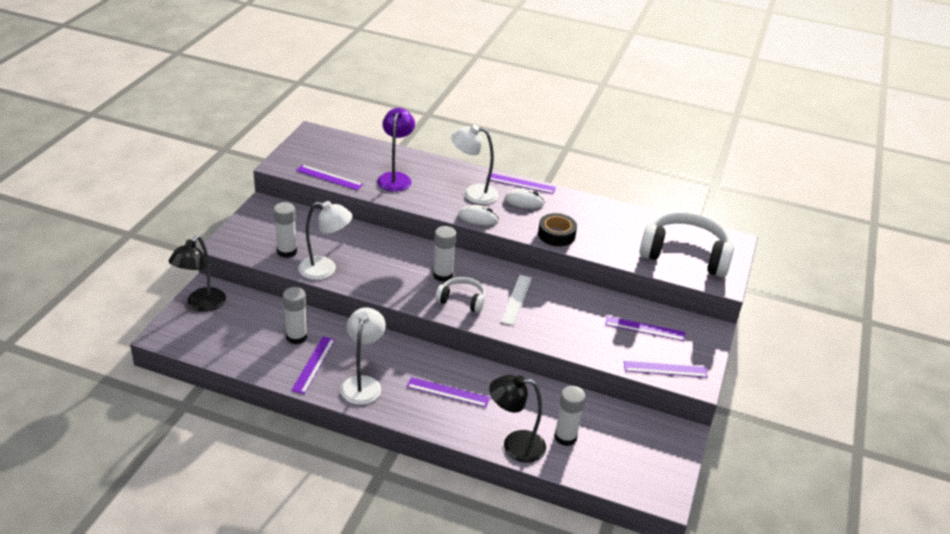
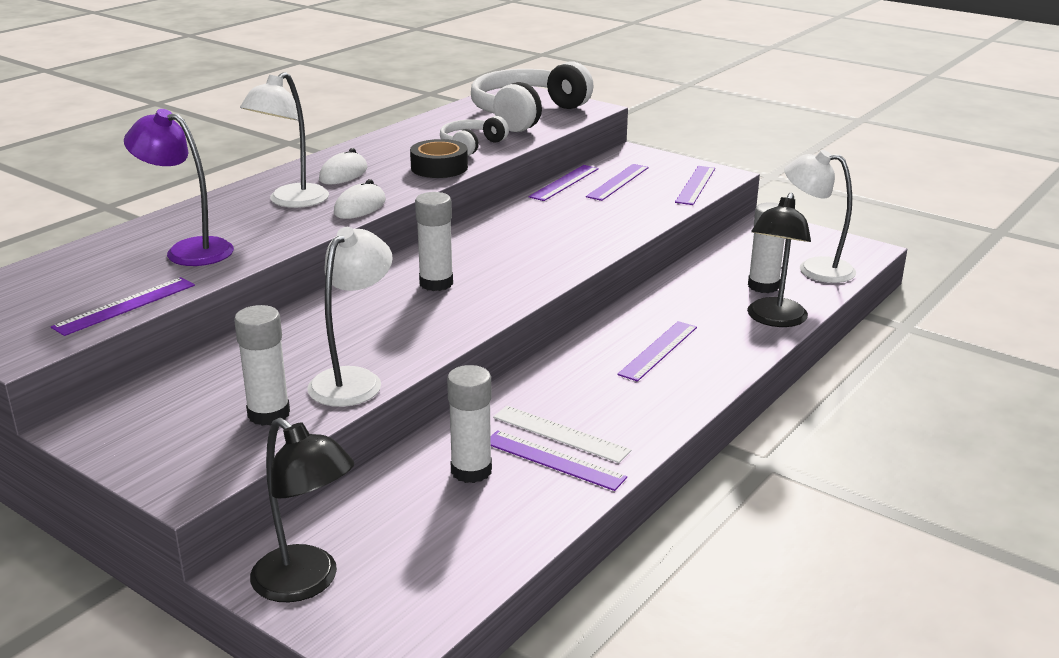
camera: 70 degrees left, 10 degrees down
(363, 383) = (618, 418): white lamp -> white lamp (814, 269)
(462, 300) = (505, 278): white headphones -> white headphones (471, 145)
(516, 299) = (523, 242): white ruler -> white ruler (560, 434)
(520, 183) = (294, 169): purple ruler -> purple ruler (564, 183)

